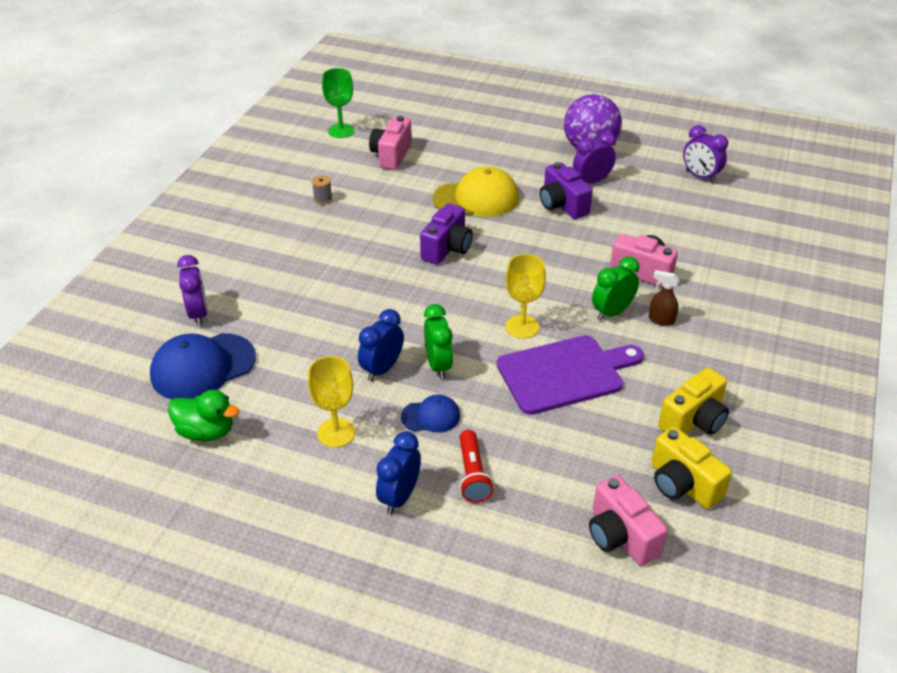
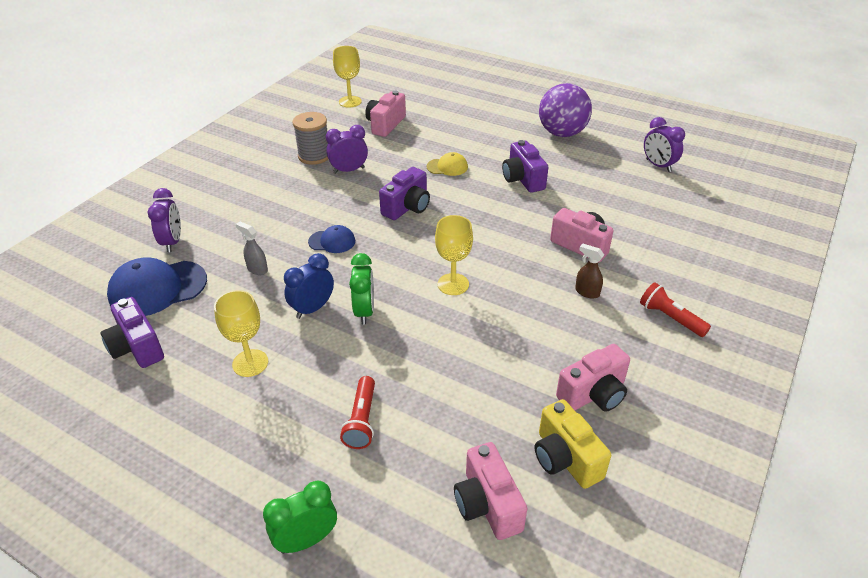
camera: 10 degrees right, 0 degrees up
(206, 432) = (137, 347): green duck -> purple camera
(306, 333) = (257, 269): none -> grey spray bottle
(323, 199) = (314, 156): grey spool -> grey spool, size x2.01
(341, 131) = (350, 101): green goblet -> yellow goblet
(399, 497) = (286, 433): blue clock -> none
(431, 416) = (341, 358): blue cap -> blue cap (332, 241)
(476, 198) = (447, 167): yellow cap -> yellow cap, size x0.53
(564, 373) = (480, 332): purple cutting board -> none
(591, 181) = (556, 161): purple clock -> purple clock (349, 170)
(612, 312) = (541, 280): green clock -> green clock (306, 540)
(693, 420) = (593, 394): yellow camera -> pink camera
(749, 337) = (670, 318): none -> red flashlight

